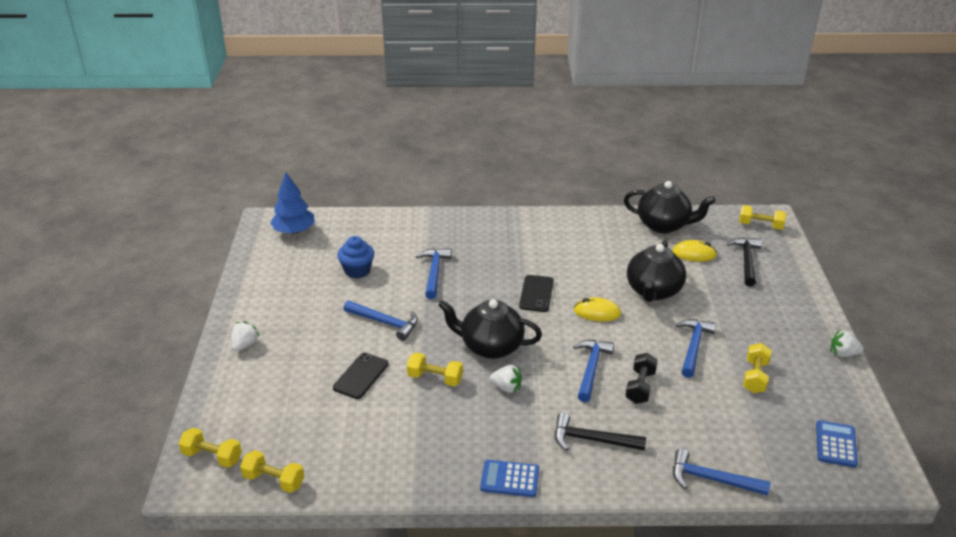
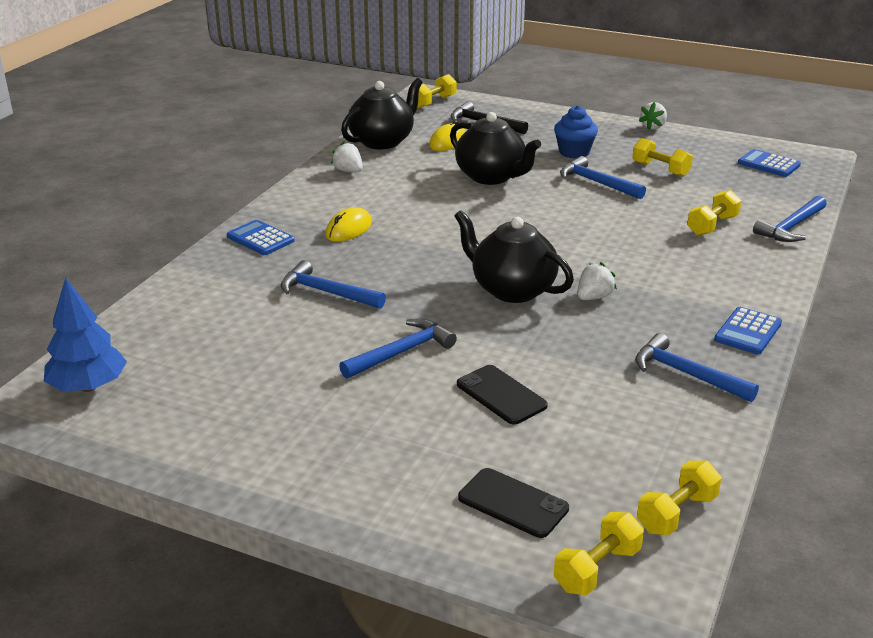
camera: 65 degrees left, 5 degrees down
(245, 345) = (347, 490): white strawberry -> white strawberry (348, 171)
(357, 270) = (259, 350): blue cupcake -> blue cupcake (574, 152)
(435, 378) = (545, 340): yellow dumbbell -> yellow dumbbell (712, 225)
(480, 226) = (260, 239): none -> blue calculator
(490, 346) = (512, 289): black teapot -> black teapot turned 90 degrees clockwise
(536, 294) = (436, 238): black phone -> black phone (513, 503)
(591, 369) = (594, 241): blue hammer -> blue hammer (686, 374)
(592, 440) = (708, 270): black hammer -> none
(597, 312) = (501, 214): yellow mouse -> yellow mouse (348, 229)
(640, 387) = (641, 224): black dumbbell -> none

